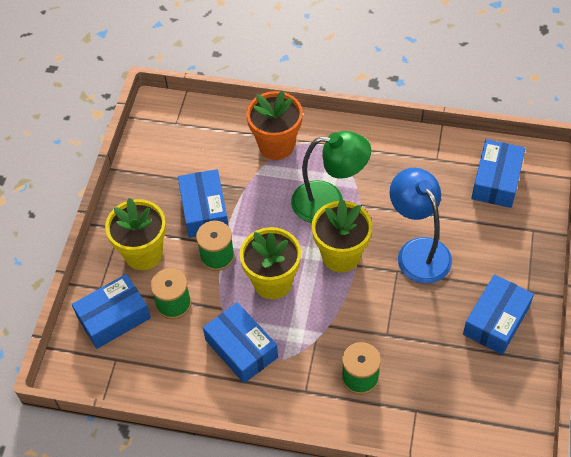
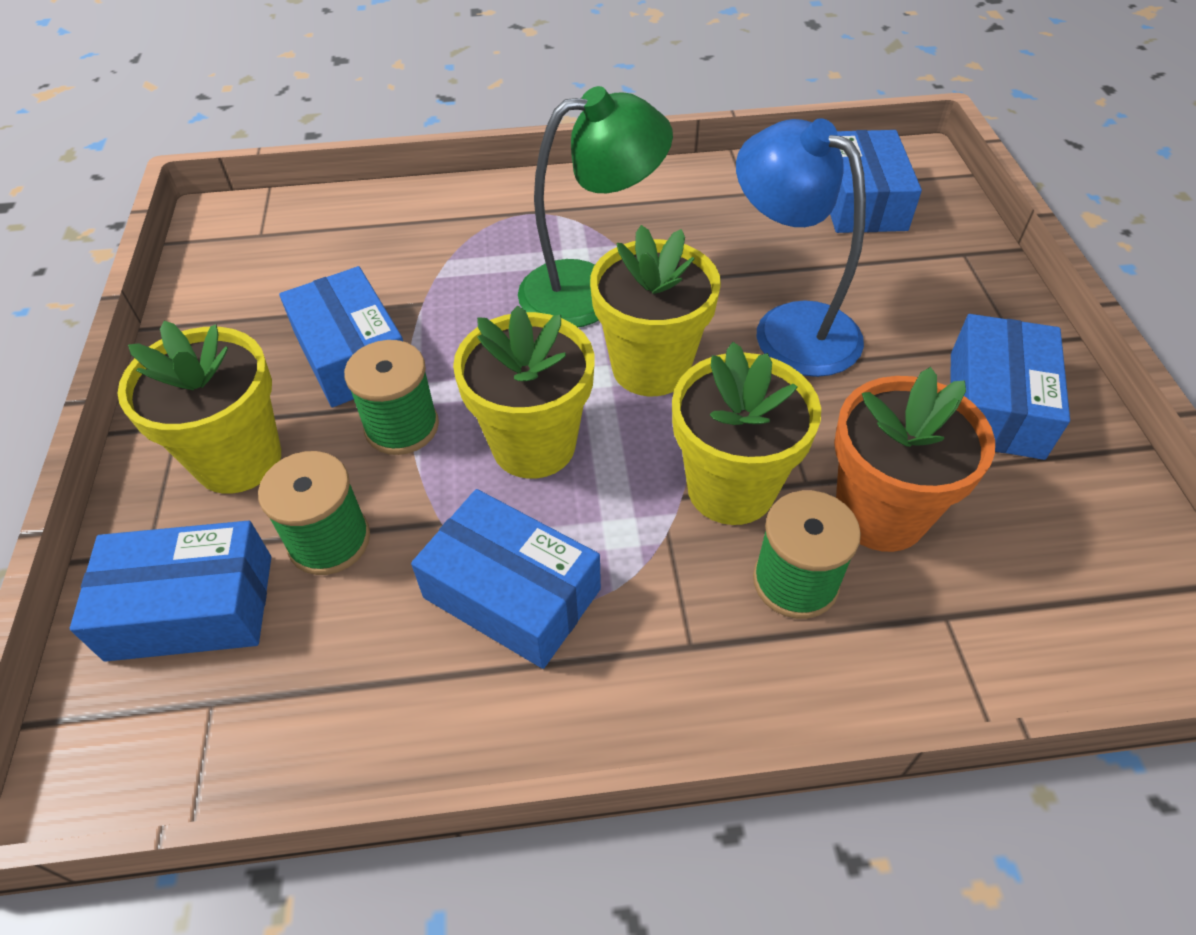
camera: 20 degrees left, 5 degrees down
(114, 317) = (191, 607): blue box -> blue box turned 45 degrees clockwise
(276, 145) = (460, 229): orange flower pot -> orange flower pot (880, 514)
(351, 328) = (731, 489): none -> yellow flower pot

